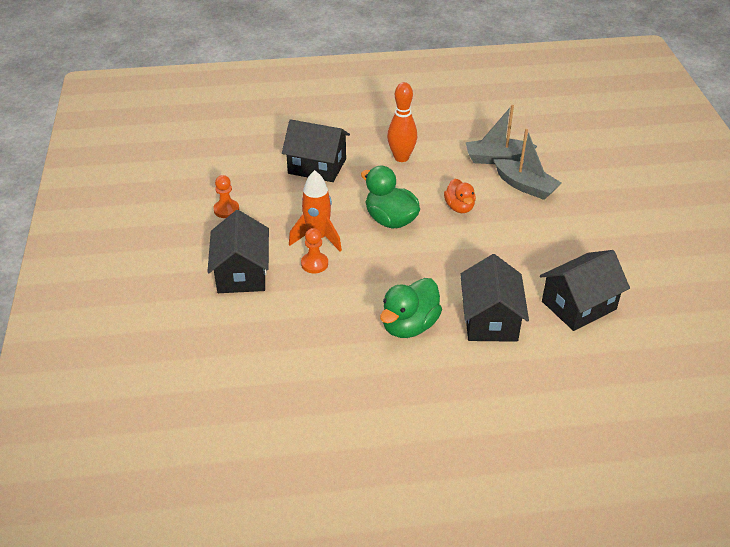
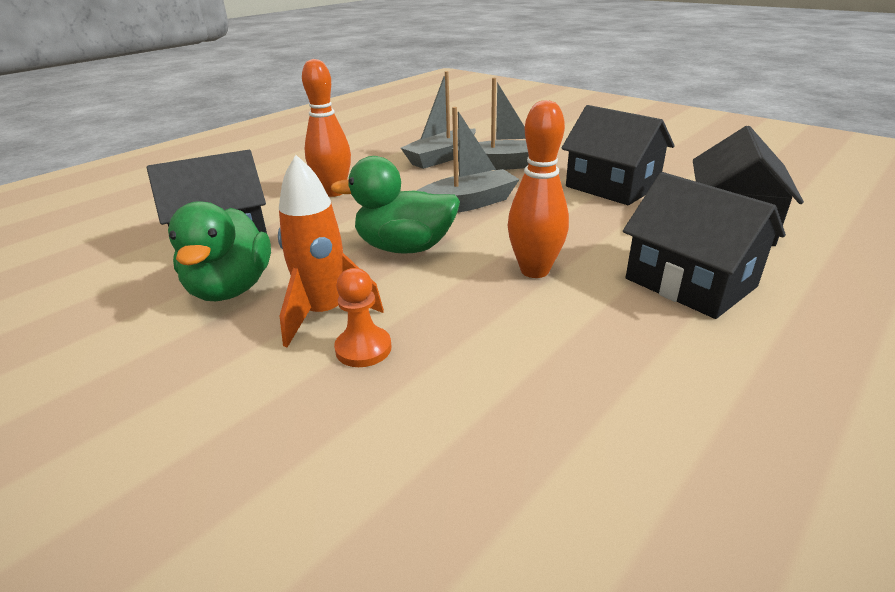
camera: 40 degrees left, 10 degrees down
(226, 210) = (101, 355): orange pawn -> none
(242, 273) = (235, 440): black house -> black house (612, 186)
(409, 325) = (622, 347): green duck -> green duck (231, 288)
(430, 269) = (534, 270): none -> orange bowling pin
(459, 207) = (467, 204): orange duck -> grey boat

